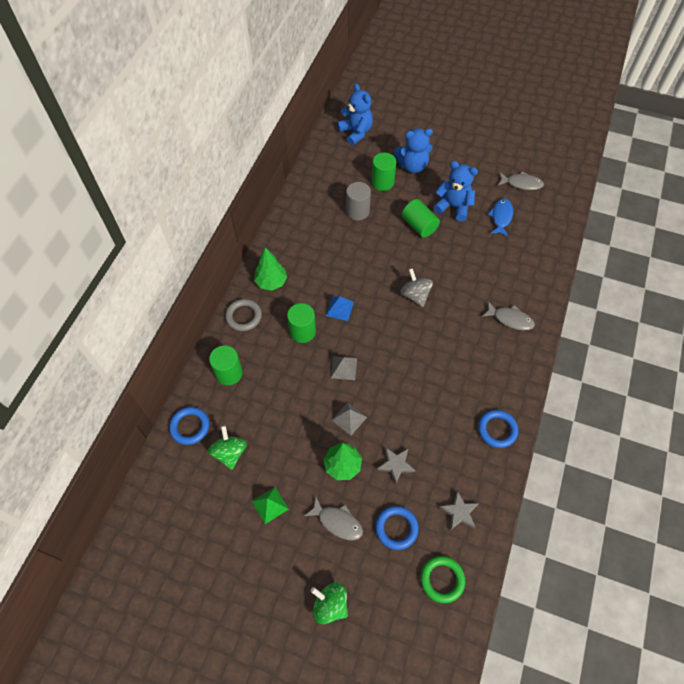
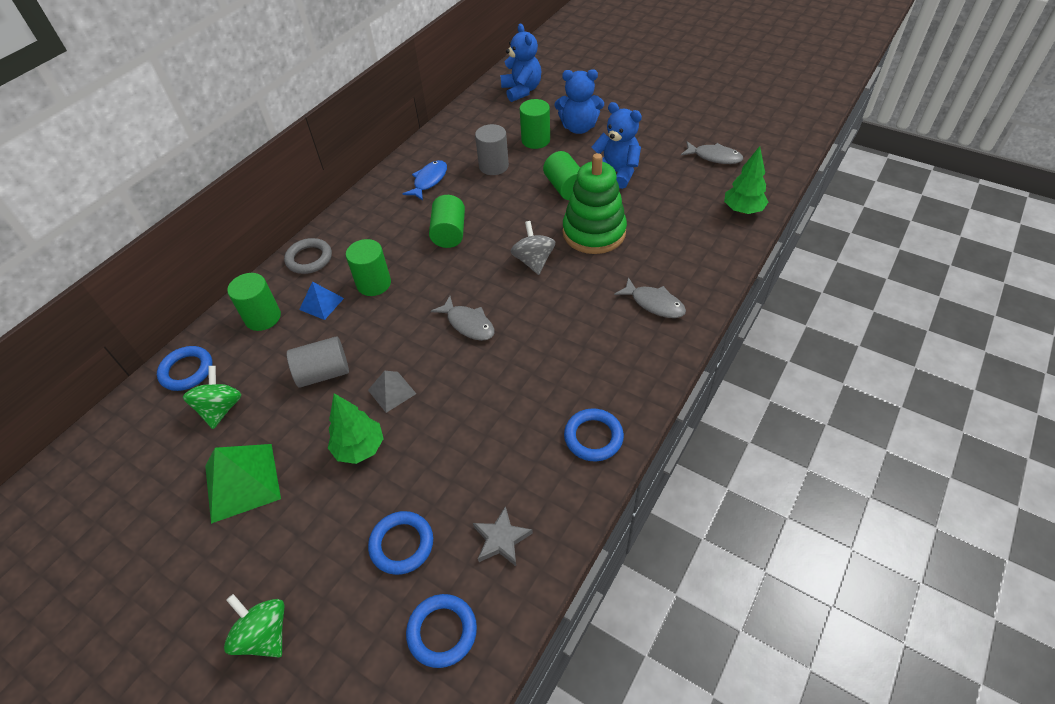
camera: 15 degrees right, 10 degrees down
(270, 505) = (242, 482): green pyramid -> green pyramid, size x1.74
(271, 282) = (358, 227): green tree -> green tree (742, 210)
(294, 412) = (323, 373): none -> grey cylinder
(337, 522) = (323, 520): grey fish -> grey fish (468, 324)
(339, 308) = (430, 264): blue pyramid -> blue pyramid (321, 304)
(343, 368) = (409, 331): grey pyramid -> none
(344, 279) = (449, 233): none -> green cylinder
(396, 465) = (433, 459): grey star -> none
(442, 579) = (442, 632): green ring -> blue ring
(451, 264) = (594, 232): none -> green stacking toy
(501, 217) = (676, 189): blue fish -> blue fish (429, 181)

